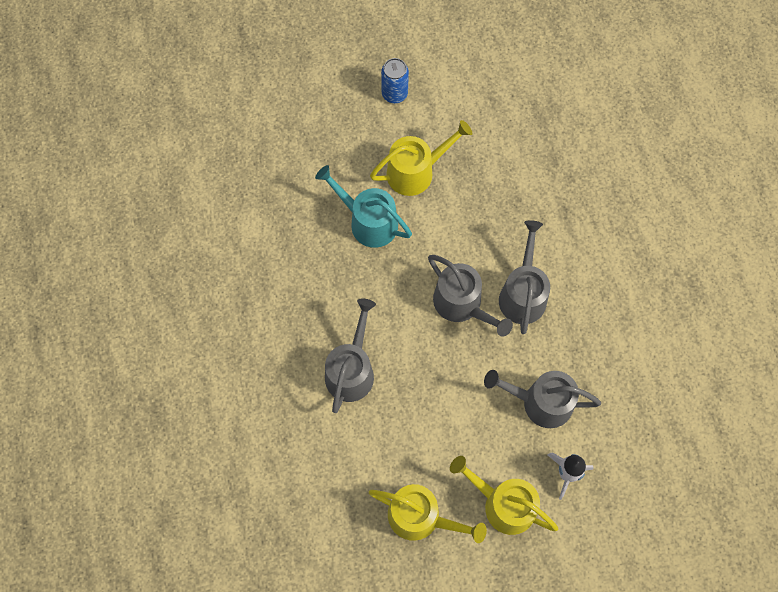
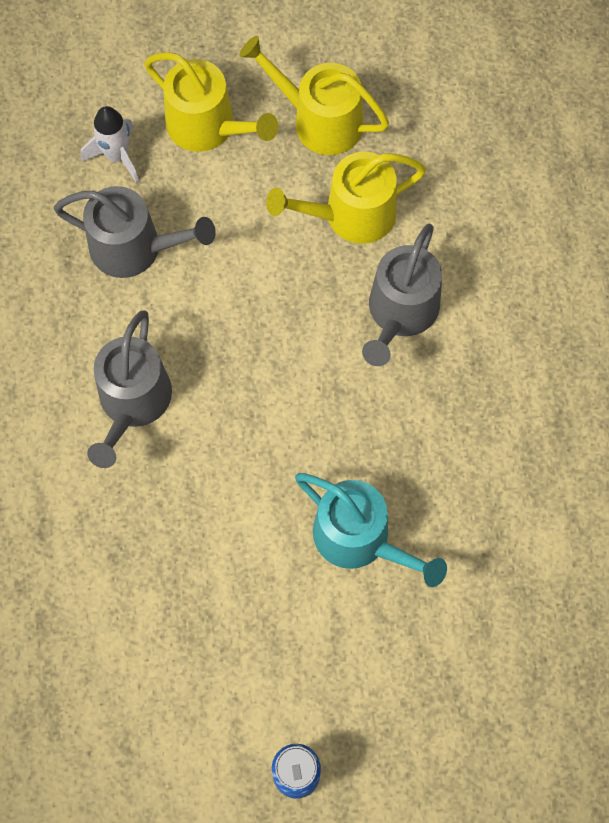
camera: 175 degrees left, 0 degrees up
(416, 172) = (274, 620): yellow watering can -> yellow watering can (351, 215)
(462, 304) = (227, 394): grey watering can -> none

